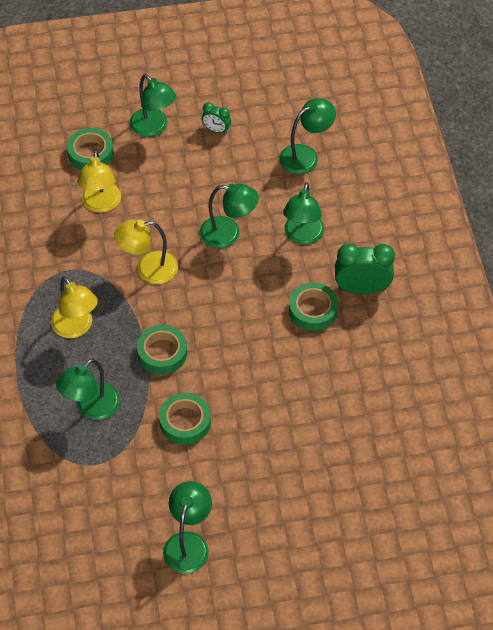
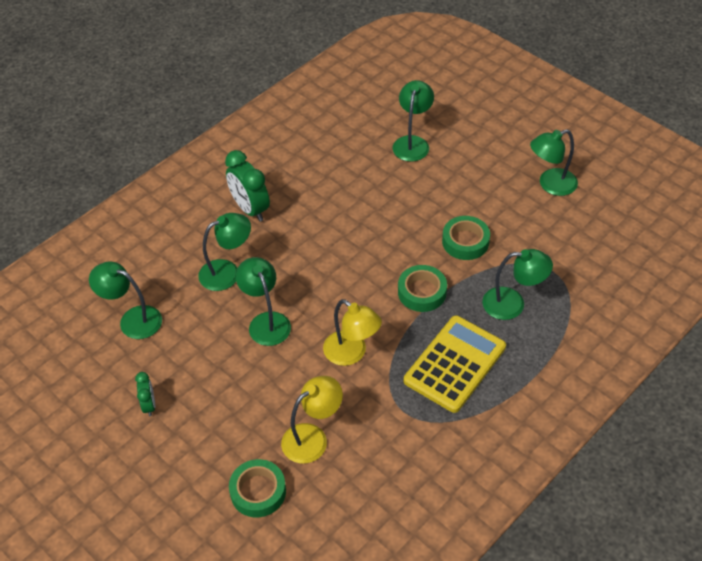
camera: 125 degrees left, 5 degrees down
(76, 328) = (455, 364): yellow lamp -> yellow calculator
(153, 128) = (184, 459): green lamp -> green lamp (412, 143)
(313, 310) = (296, 226): green tape -> none

